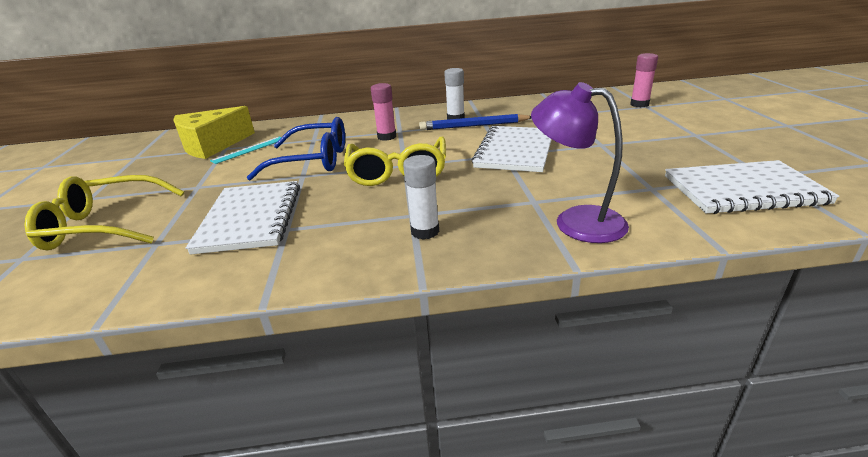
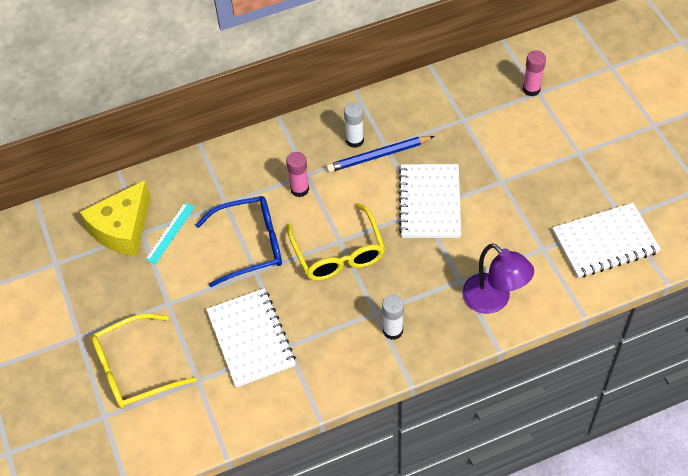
camera: 15 degrees left, 25 degrees up
(576, 221) = (493, 300): purple lamp -> purple lamp turned 150 degrees counterclockwise

